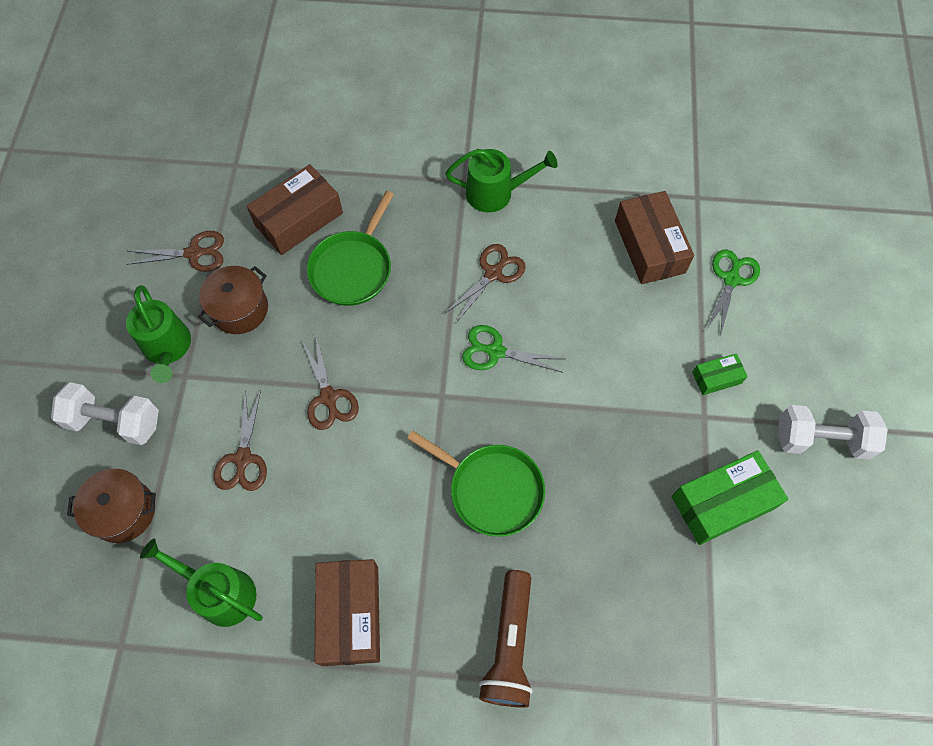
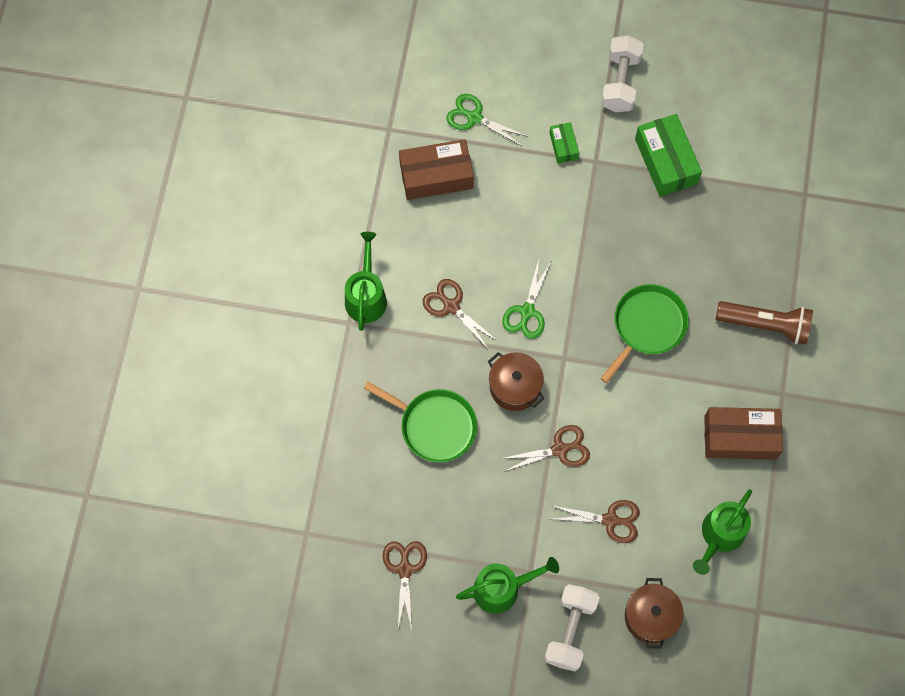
camera: 85 degrees left, 5 degrees up
(239, 309) = (468, 526): brown pot -> brown pot (515, 387)
(299, 219) = (376, 473): brown box -> none

